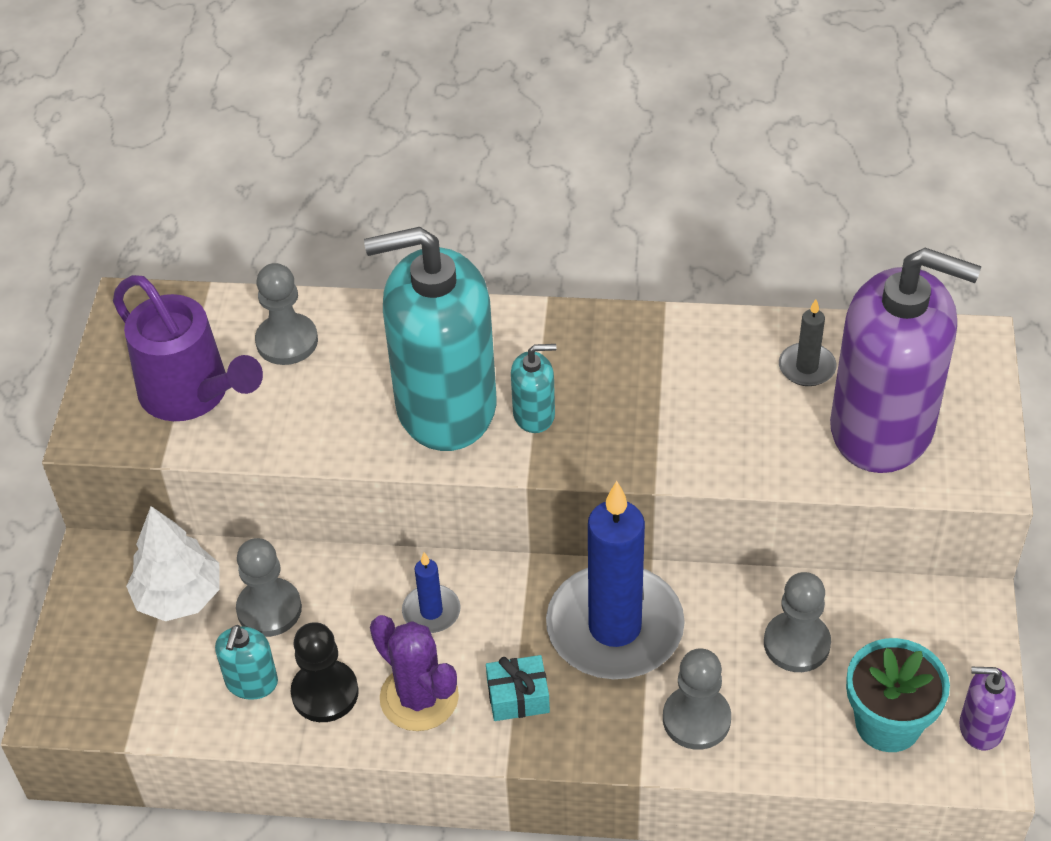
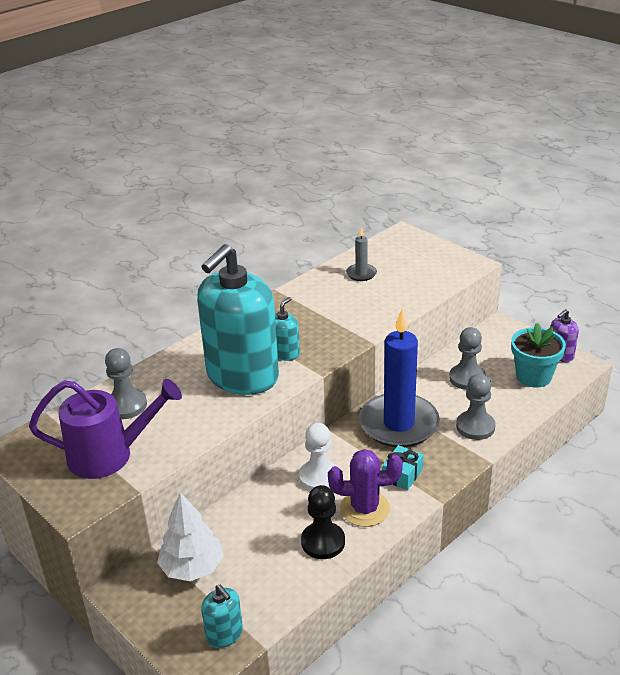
camera: 50 degrees left, 15 degrees down
(251, 682) = (283, 567): turquoise soap dispenser -> turquoise soap dispenser (224, 634)
(269, 609) = (245, 535): grey pawn -> none
(431, 611) = (319, 477): blue candle -> white pawn
(882, 427) = (416, 273): purple soap dispenser -> none

